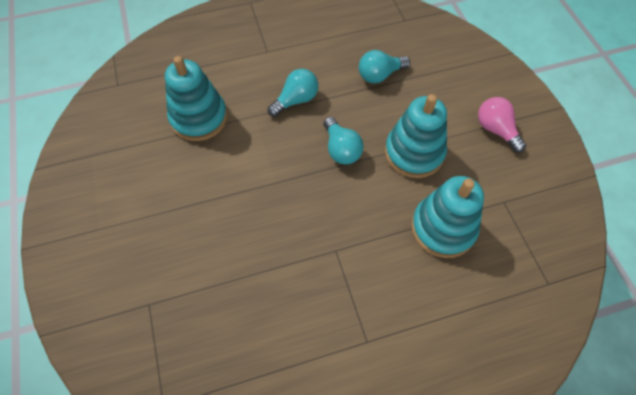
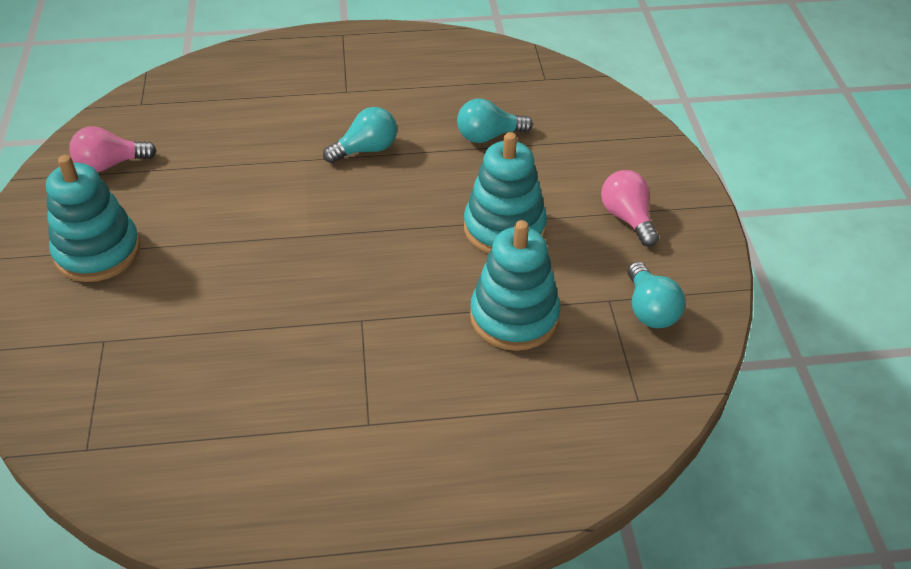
camera: 10 degrees right, 15 degrees down
(109, 143) = (110, 164): none -> pink light bulb
(199, 118) = (233, 152): turquoise stacking toy -> turquoise stacking toy (98, 252)
(341, 149) = (407, 211): turquoise light bulb -> turquoise light bulb (650, 309)

